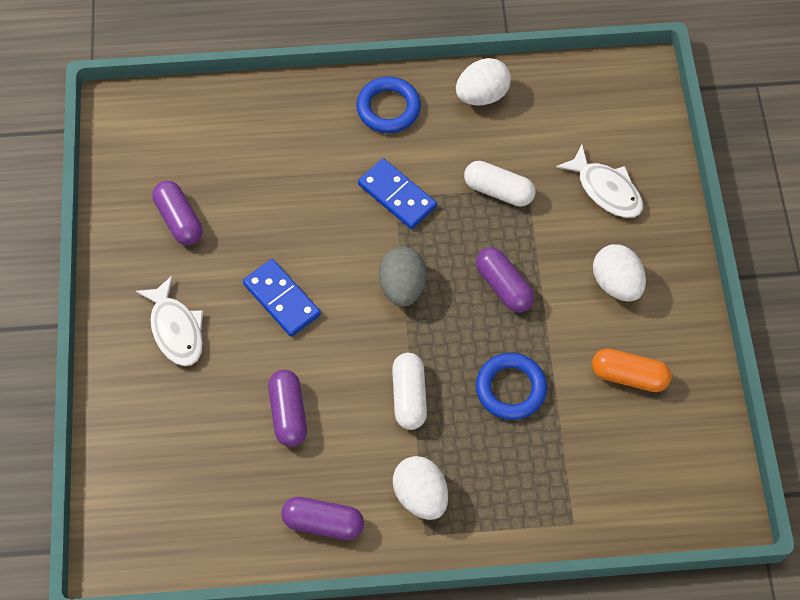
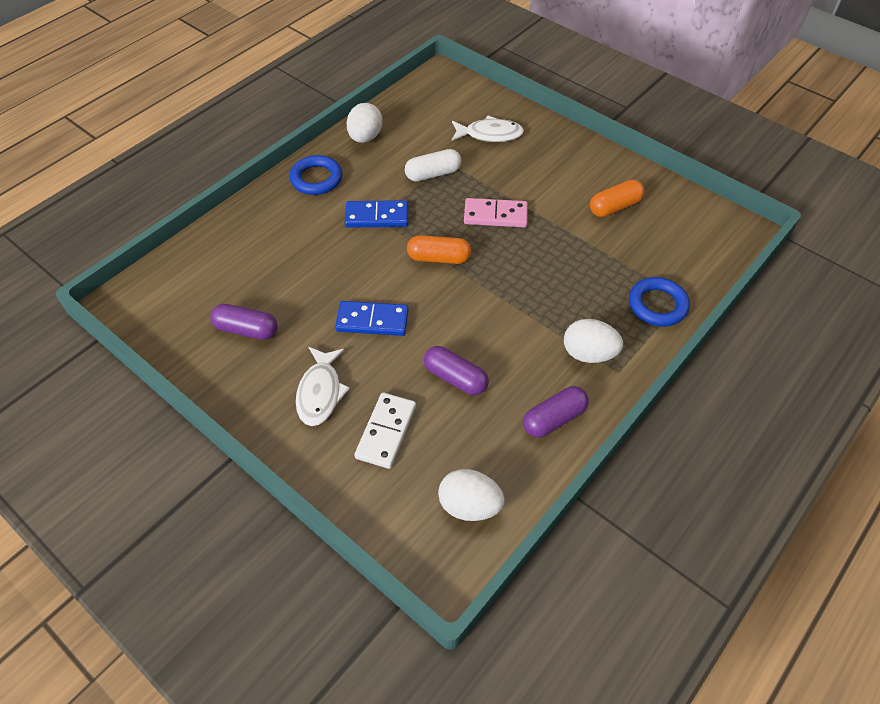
camera: 45 degrees left, 10 degrees down
(176, 329) = (320, 392): white fish -> white fish turned 75 degrees clockwise
(187, 409) = (386, 432): none -> white domino
(402, 286) = (439, 258): grey egg -> orange capsule
(409, 396) = (515, 309): white capsule -> none
(503, 286) = (495, 215): purple capsule -> pink domino
(510, 388) = (564, 260): blue ring -> blue ring (657, 305)
(616, 283) = (551, 171): white egg -> white egg (469, 506)

